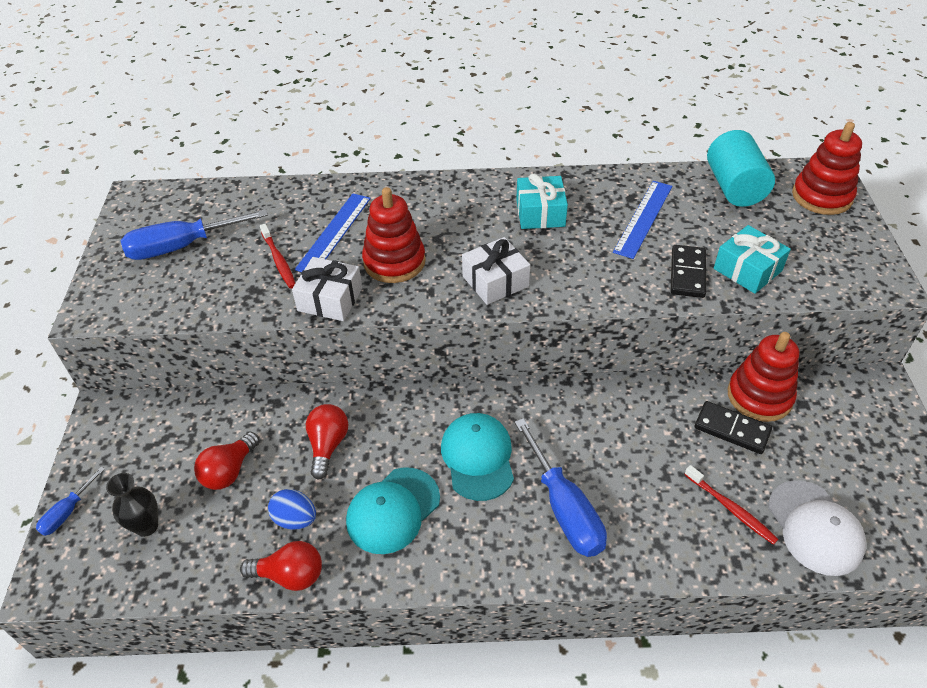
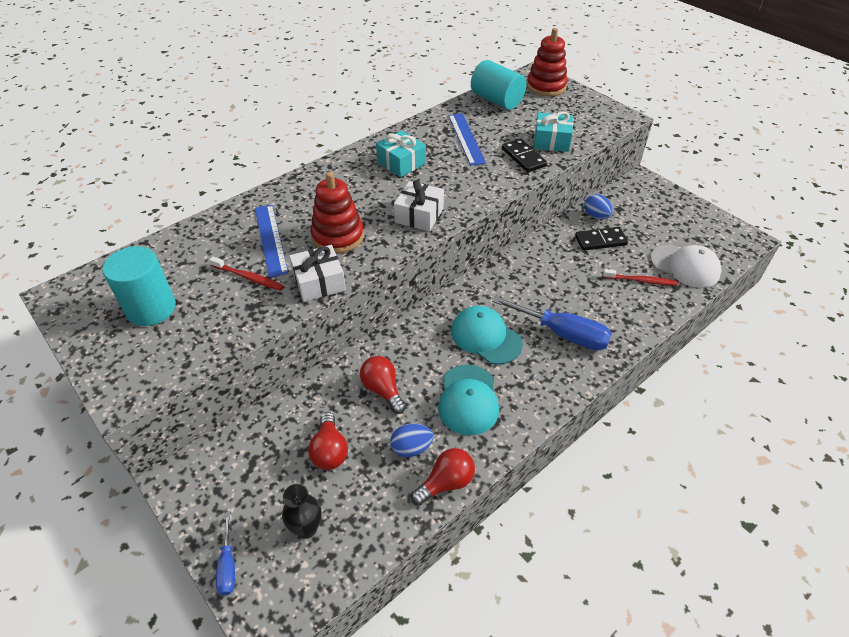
camera: 40 degrees left, 0 degrees up
(181, 247) = (151, 308): blue screwdriver -> turquoise cylinder
(759, 396) = (596, 216): red stacking toy -> blue egg

